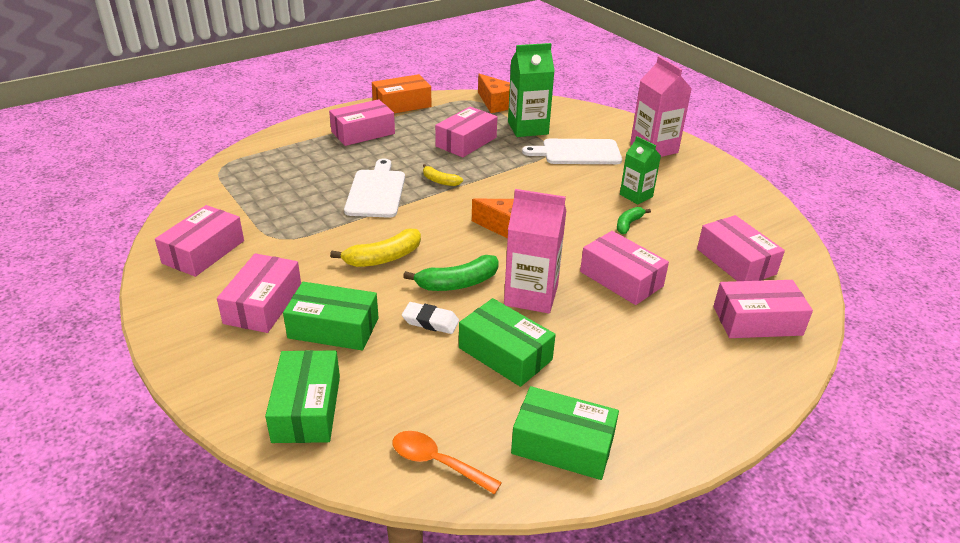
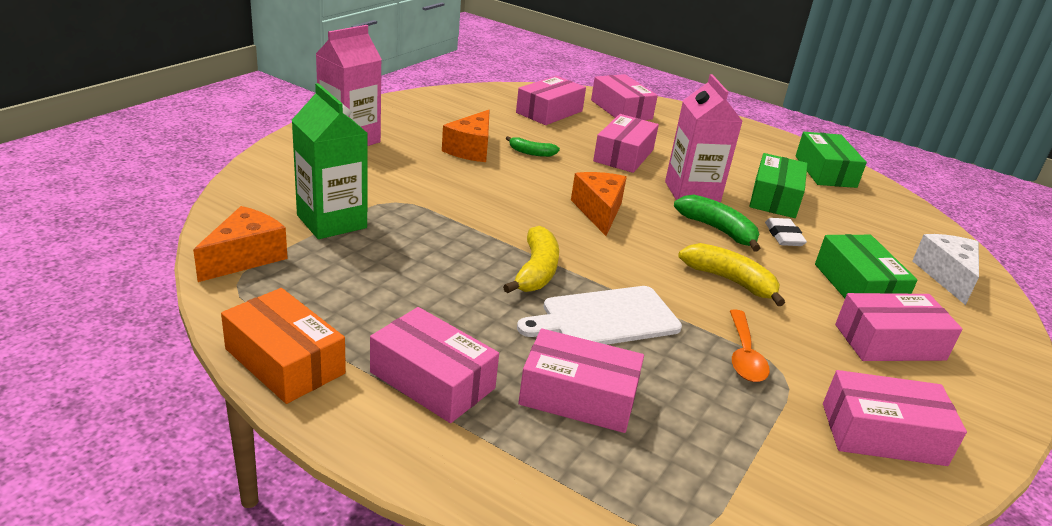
camera: 115 degrees left, 5 degrees down
(306, 408) = (946, 276): green box -> white cheese
(437, 462) = (902, 212): orange spoon -> orange spoon (744, 355)
(440, 181) = (536, 271): yellow banana -> yellow banana, size x1.64
(466, 142) = (406, 267): pink box -> pink box (578, 396)
(577, 152) = (389, 183): white cutting board -> none
(636, 195) = (471, 149): green carton -> orange cheese

